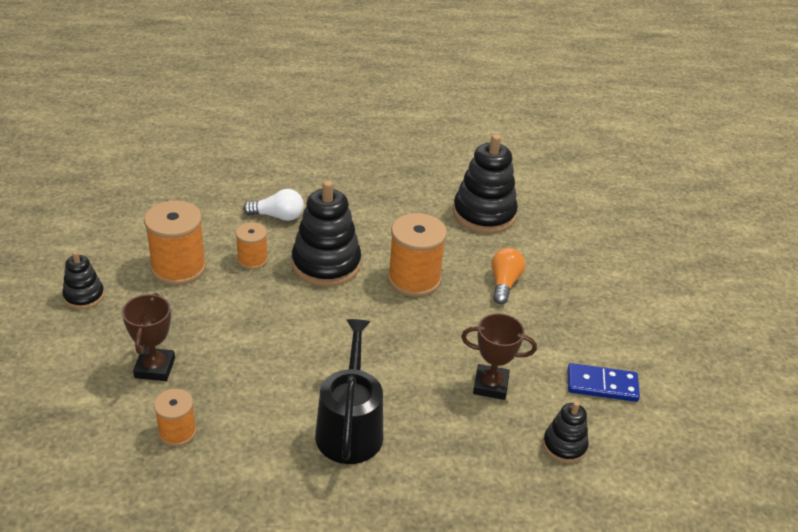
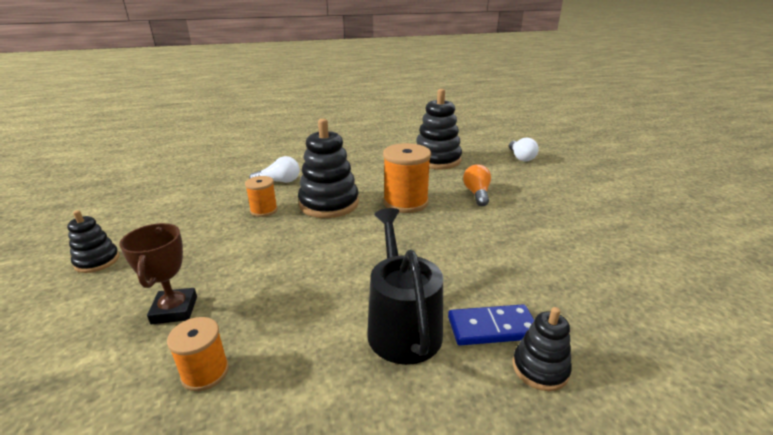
camera: 10 degrees left, 10 degrees down
(178, 268) = (196, 225): orange spool -> none
(490, 385) = (513, 262): brown trophy -> none
(564, 445) = (613, 298): black stacking toy -> black stacking toy (540, 368)
(598, 230) = (521, 157): none -> white light bulb
(602, 385) = (603, 245): blue domino -> blue domino (492, 328)

